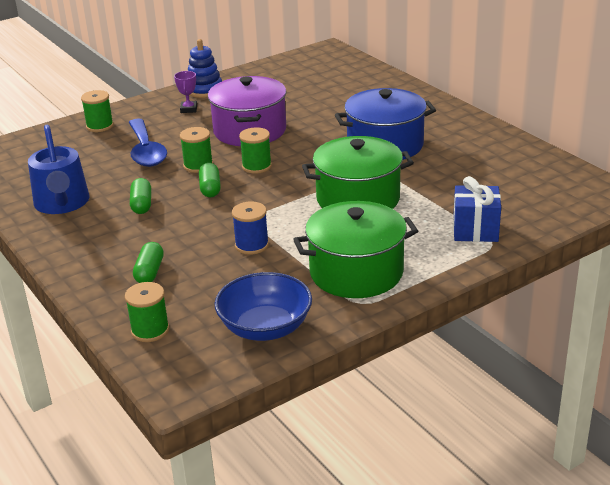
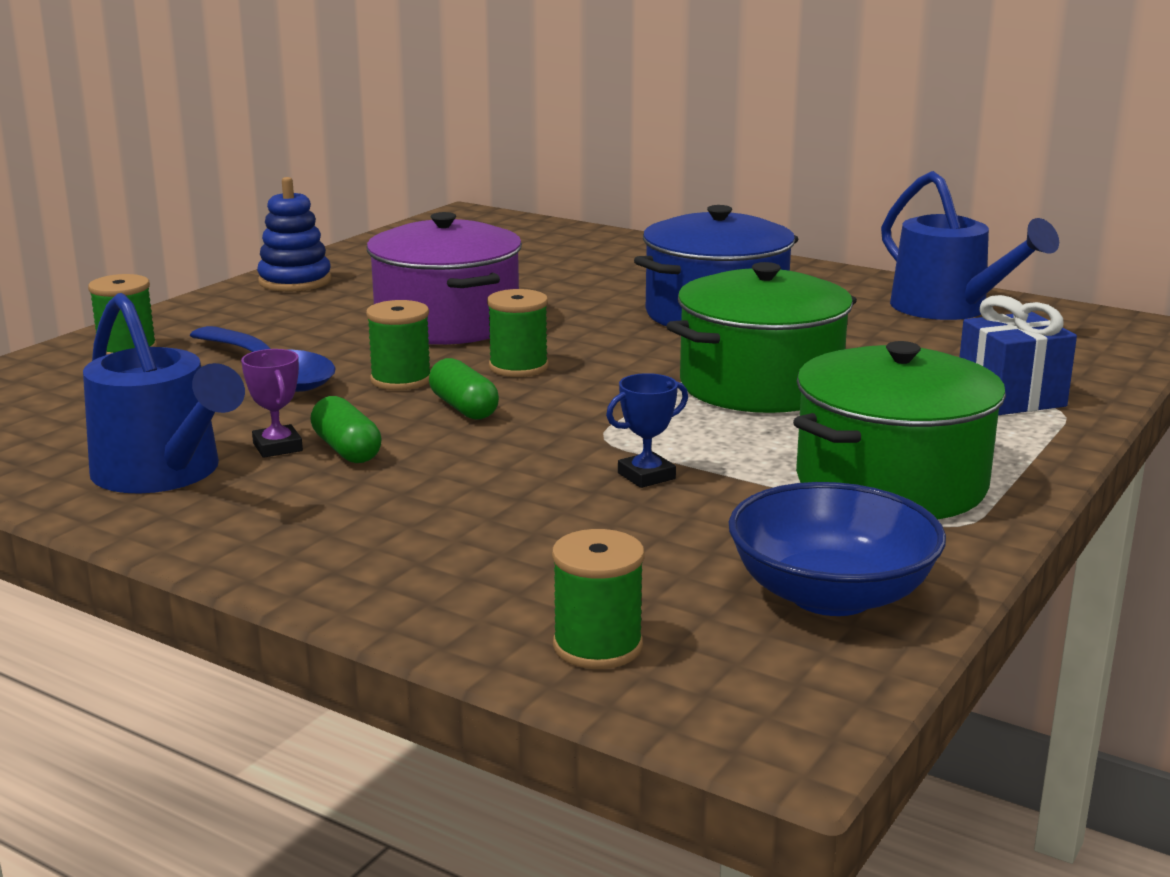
camera: 25 degrees left, 10 degrees down
(149, 272) = (484, 550): green capsule -> none
(188, 109) = (292, 308): purple trophy -> purple trophy (277, 447)
(251, 245) = (646, 476): blue spool -> blue trophy
(514, 161) = (949, 309): none -> blue watering can

